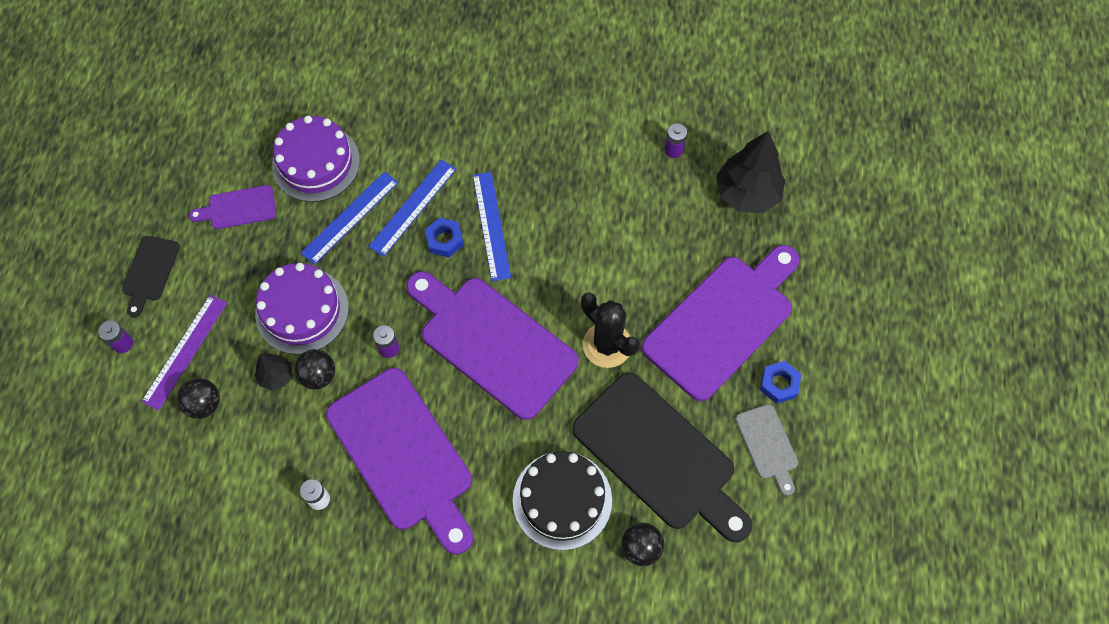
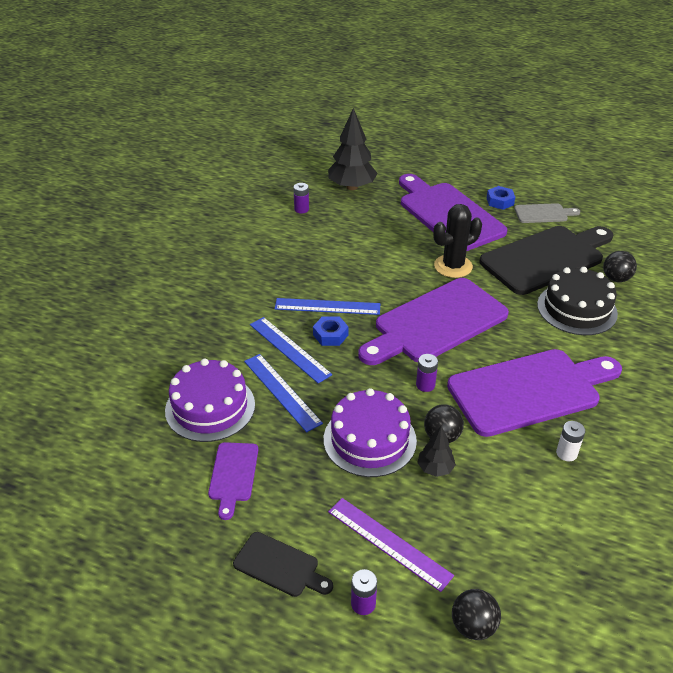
camera: 75 degrees left, 25 degrees down
(204, 404) = (454, 532): black ball -> black ball (473, 626)

